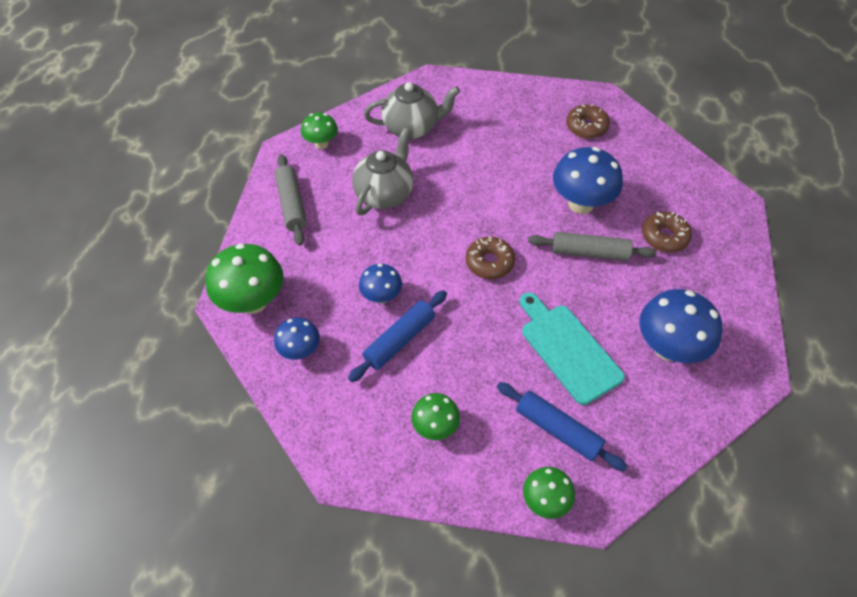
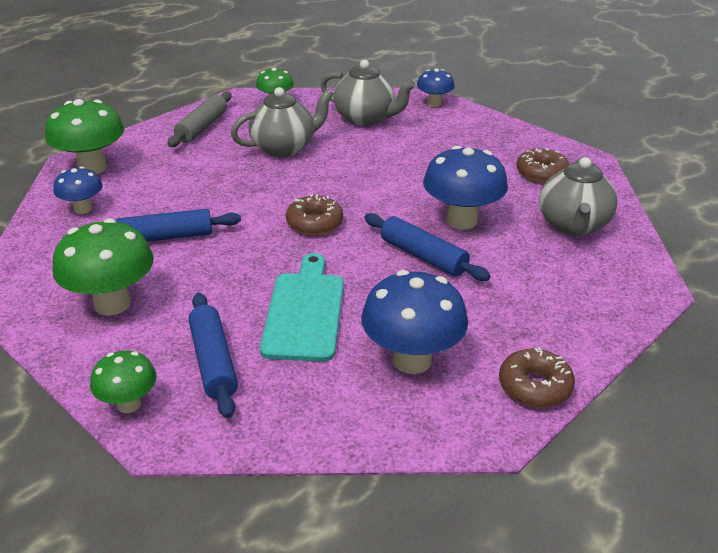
camera: 35 degrees right, 20 degrees down
(381, 296) = (191, 205): blue mushroom -> blue mushroom (434, 104)
(435, 427) = (112, 304): green mushroom -> green mushroom, size x1.73
(589, 253) = (423, 256): grey rolling pin -> blue rolling pin
(650, 170) = (573, 226): none -> grey teapot
(664, 237) = (523, 278): brown donut -> brown donut (535, 386)

